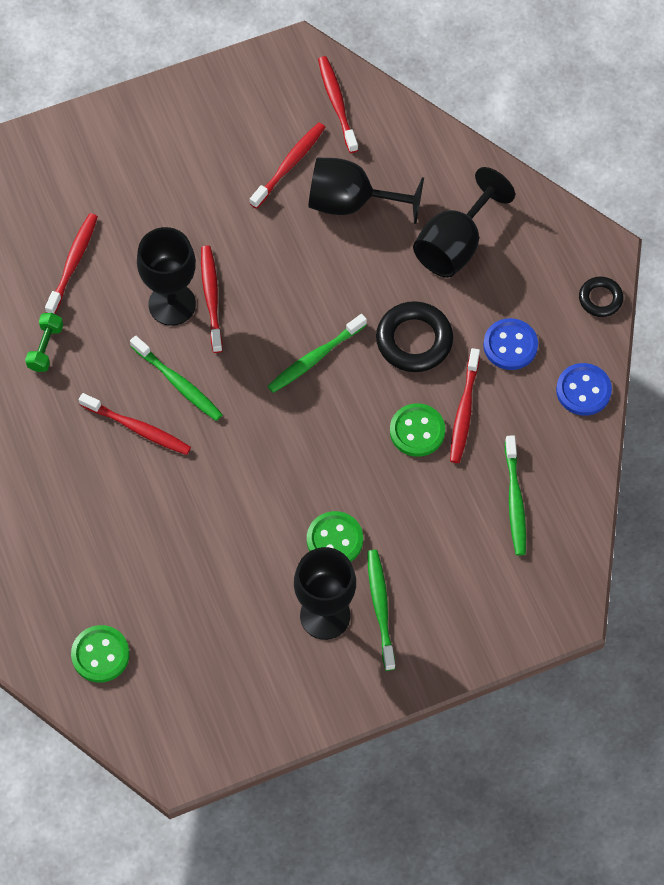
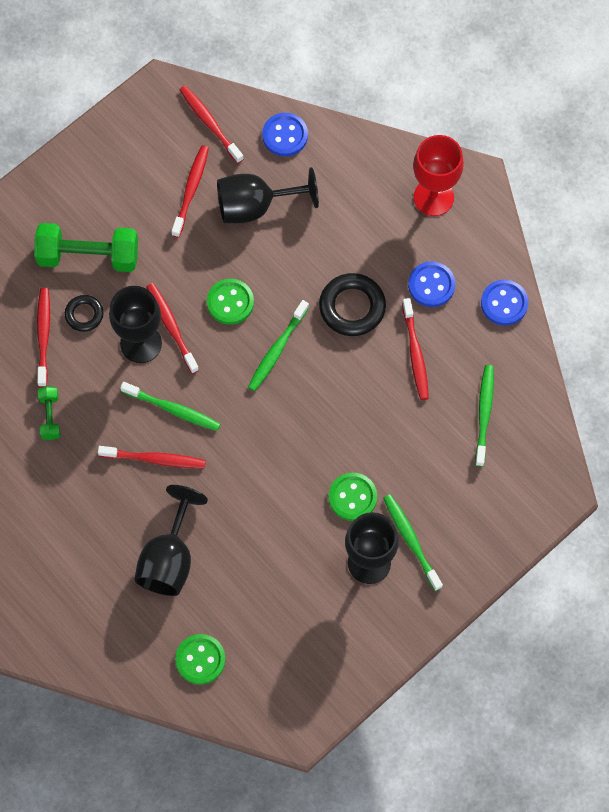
camera: 20 degrees left, 5 degrees up
(153, 197) = (88, 256): none -> green dumbbell
(412, 140) = (285, 135): none -> blue button
(417, 431) = (384, 383): green button -> green button (230, 302)
(455, 245) = (354, 214): black goblet -> black goblet (169, 559)
(515, 500) = (484, 414): green toothbrush -> green toothbrush turned 150 degrees counterclockwise
(549, 255) = (433, 197): none -> red goblet
(600, 299) = (489, 221): black ring -> black ring (84, 314)

